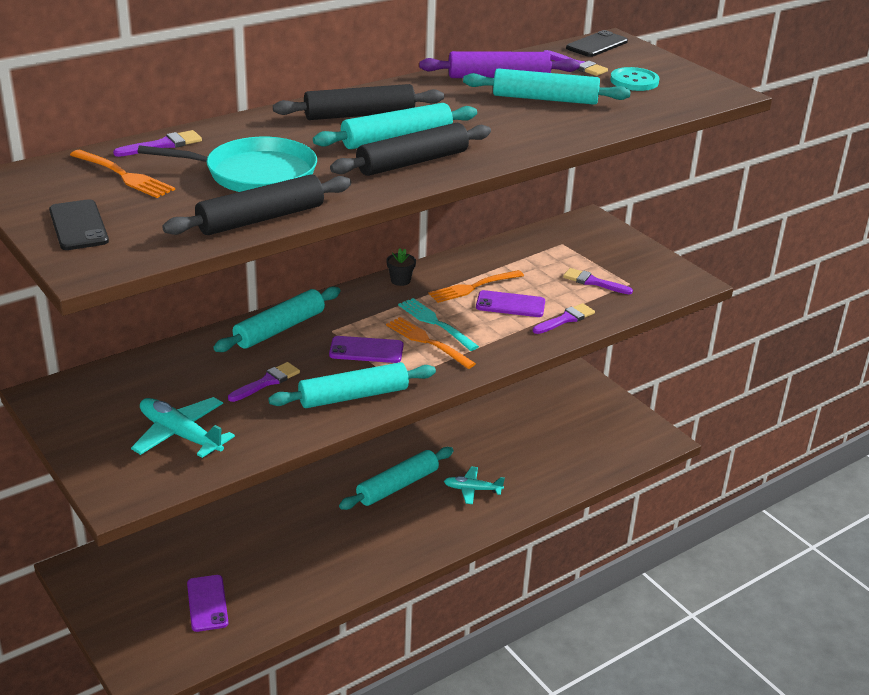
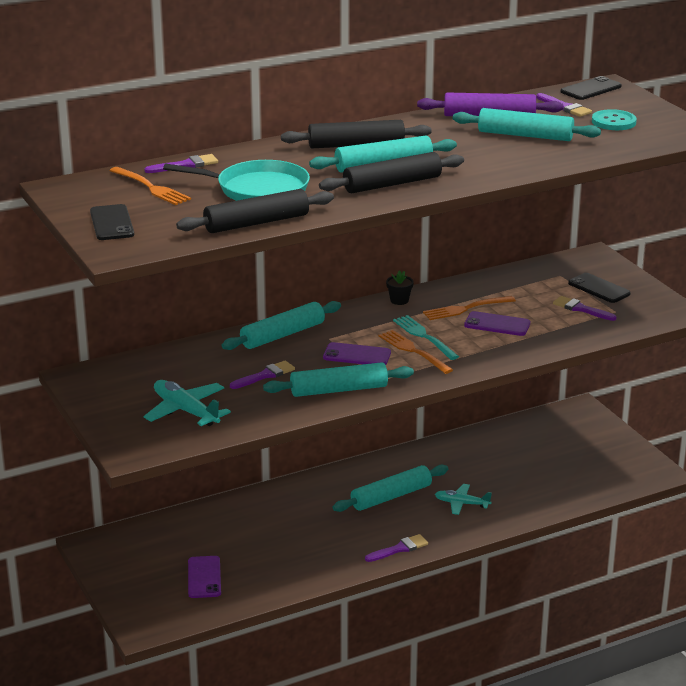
camera: 10 degrees right, 5 degrees down
(565, 319) = (546, 338): purple brush -> purple brush (399, 549)
(605, 257) = (599, 288): none -> black phone

